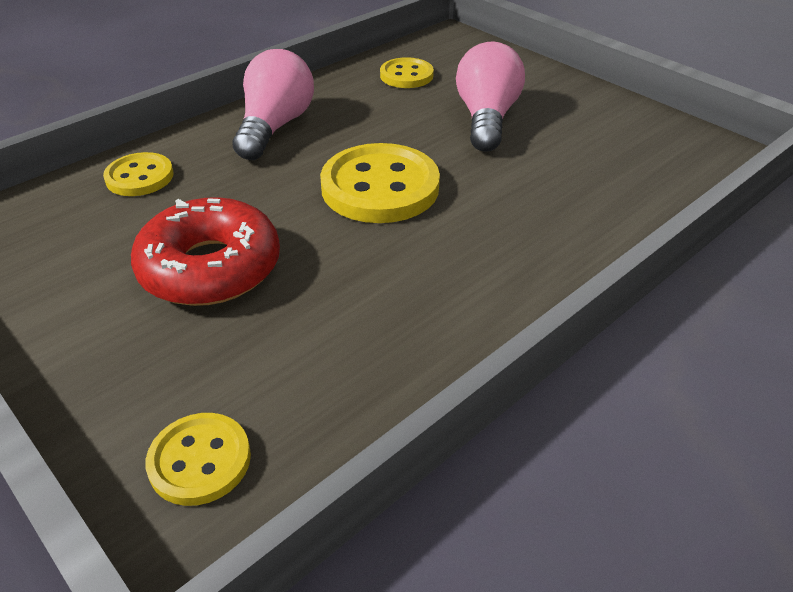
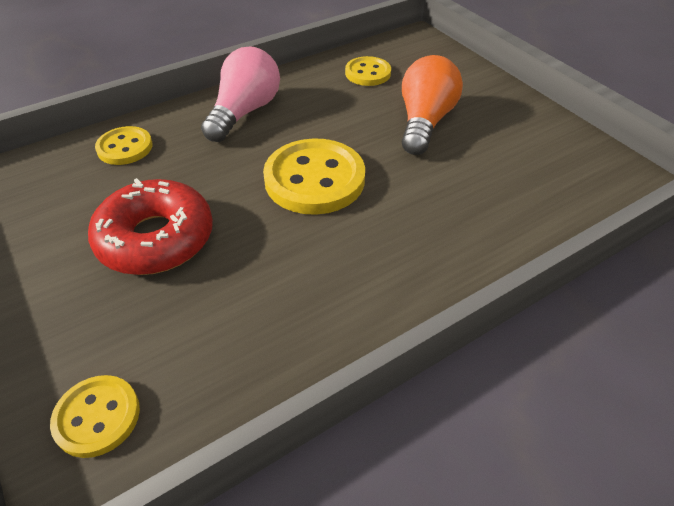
camera: 10 degrees right, 5 degrees up
(486, 119) = (424, 122): pink light bulb -> orange light bulb

